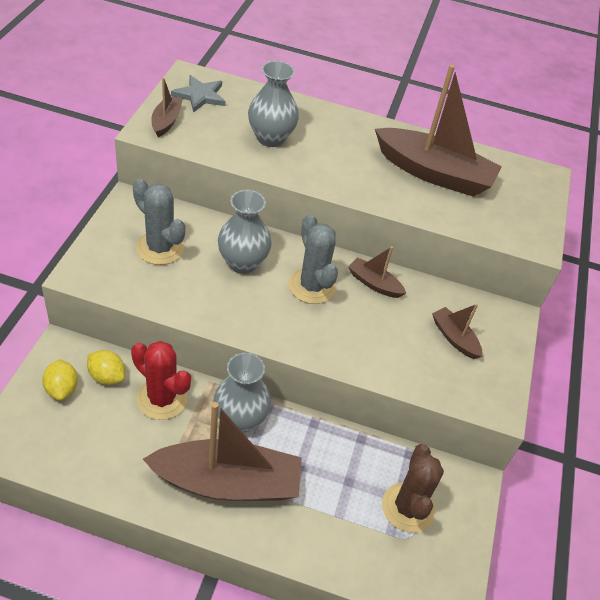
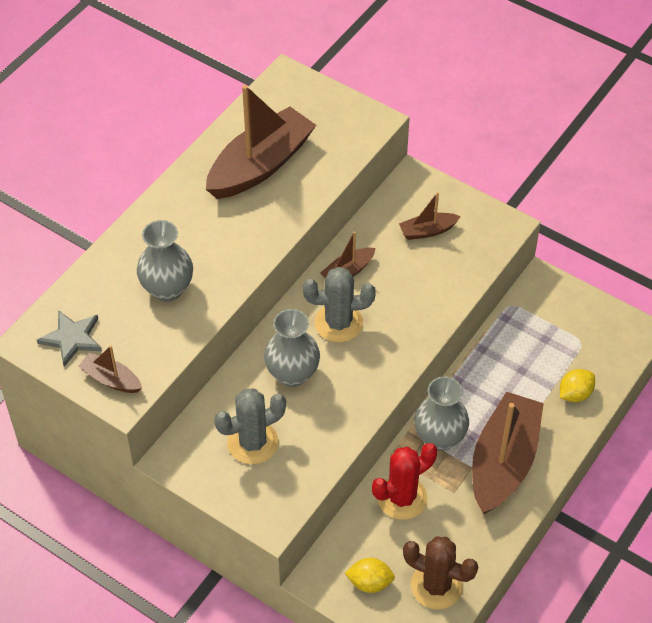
camera: 65 degrees left, 5 degrees up
(107, 376) = (364, 541): yellow lemon -> yellow lemon (575, 394)
(408, 507) = (554, 335): brown cactus -> brown cactus (436, 586)

